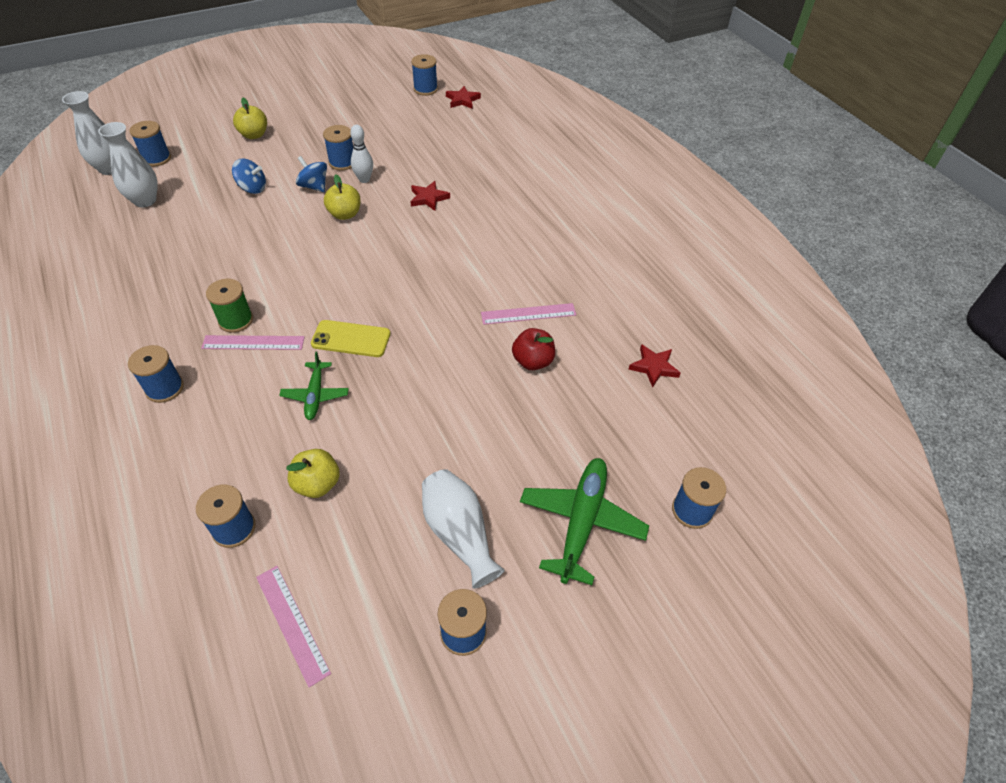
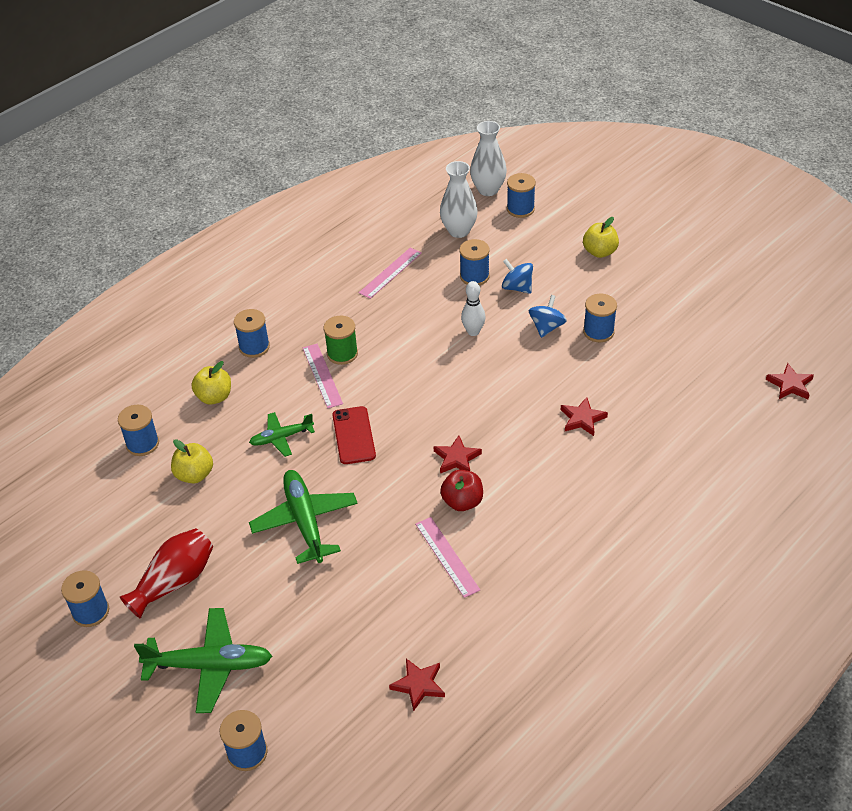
camera: 75 degrees right, 5 degrees down
(252, 188) = (517, 287): blue spinning top -> blue spinning top turned 135 degrees clockwise
(292, 623) = (77, 508): pink ruler -> pink ruler (390, 273)
(345, 214) = (518, 366): yellow apple -> yellow apple (214, 397)
(351, 339) = (353, 435): yellow phone -> red phone
(364, 179) = (581, 358): white bowling pin -> white bowling pin (473, 332)
(424, 278) = (457, 458): none -> red star
(425, 89) = (786, 345): blue spool -> blue spool (474, 276)
(438, 402) = (305, 522): none -> green plane
(459, 534) = (174, 581): white vase -> red vase
(533, 361) = (383, 578): red apple -> red apple (462, 502)

